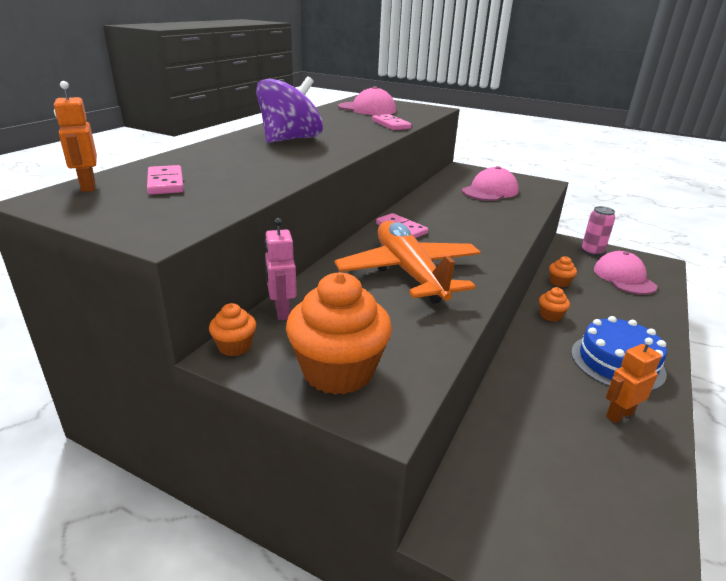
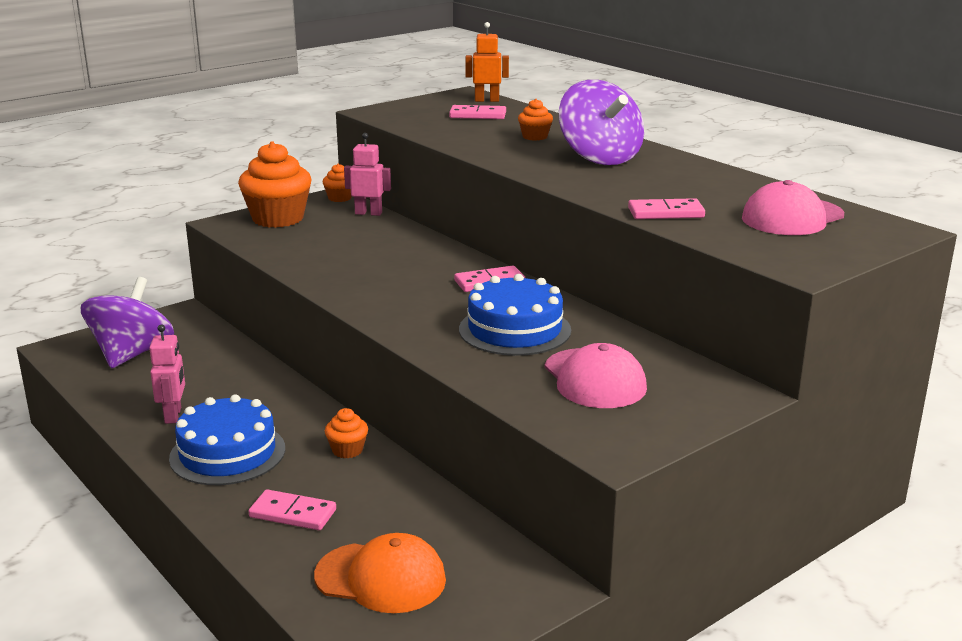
camera: 115 degrees right, 5 degrees down
(409, 272) = (382, 264): orange plane -> none
(462, 212) = (514, 330): none -> blue cake
(559, 282) = (417, 498): orange cupcake -> orange cupcake (535, 137)
(576, 517) = (132, 354): none -> purple spinning top
(592, 251) = (495, 597): pink can -> none
(619, 414) = (173, 415): orange robot -> pink robot
(624, 277) = (381, 578): pink cap -> orange cap
(625, 315) = (293, 513): none -> pink domino

